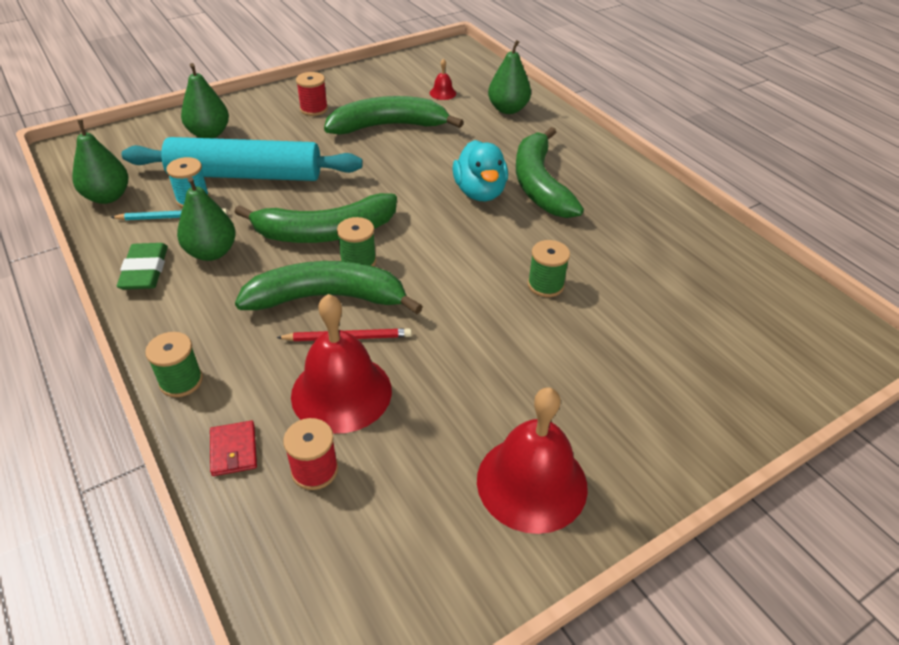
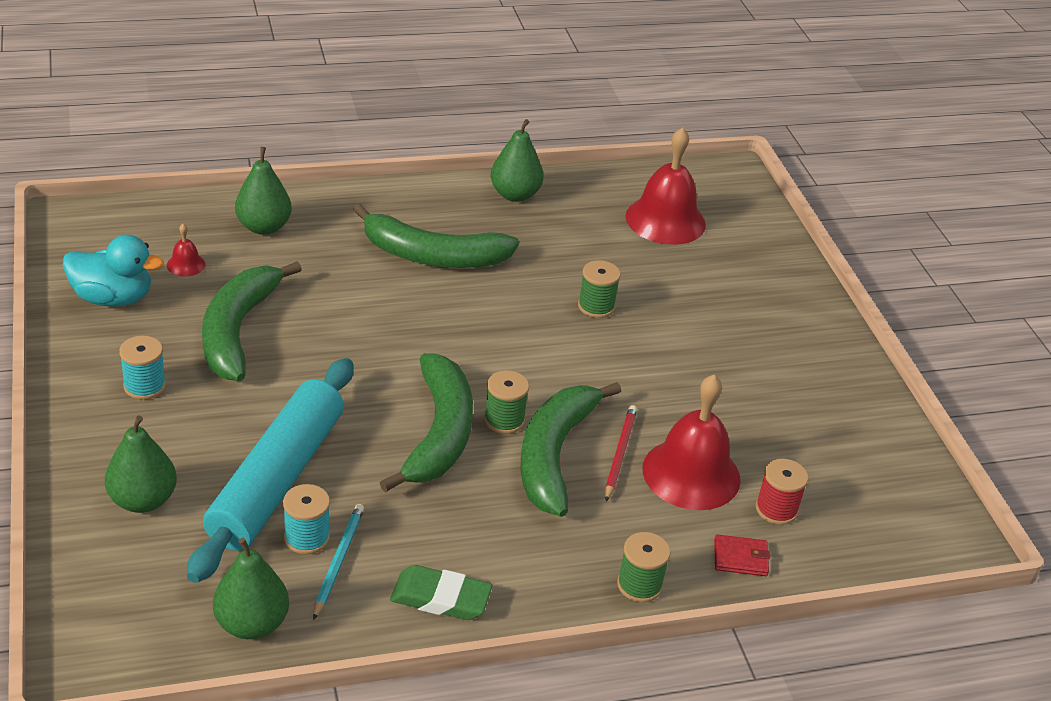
camera: 75 degrees left, 5 degrees down
(211, 252) = (432, 534): green pear -> green pear (515, 195)
(314, 109) = (144, 386): red spool -> turquoise spool
(480, 192) = (425, 300): turquoise duck -> turquoise duck (113, 298)
(532, 483) = (819, 390): red bell -> red bell (665, 220)

